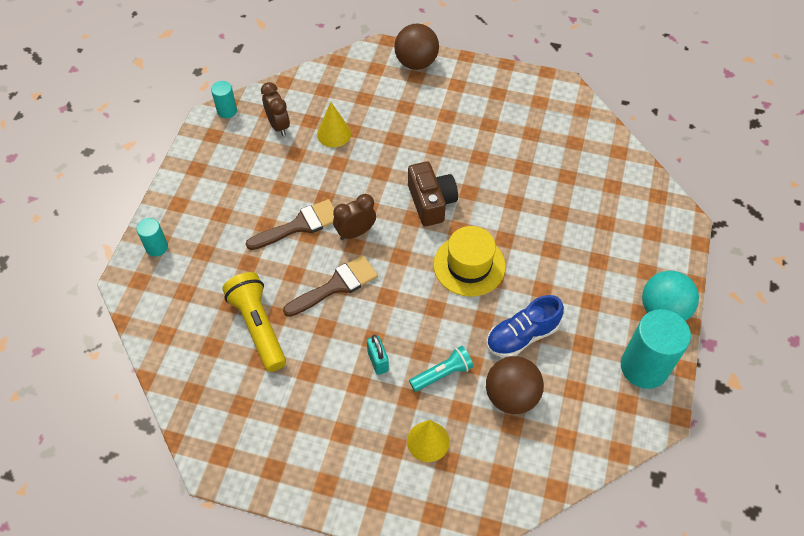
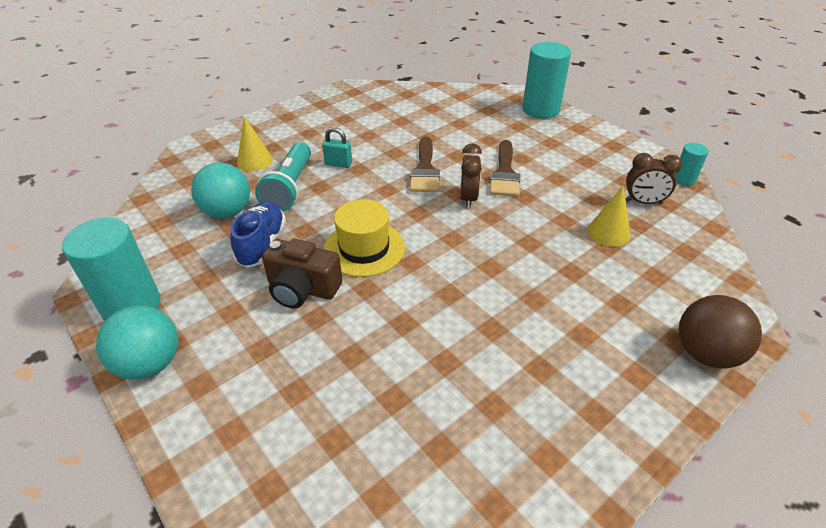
camera: 125 degrees right, 15 degrees down
(157, 247) = (541, 110): turquoise cylinder -> turquoise cylinder, size x1.99
(258, 327) = (427, 127): yellow flashlight -> none
(431, 202) = (461, 259): brown camera -> brown camera (302, 289)
(442, 374) = (290, 188): turquoise flashlight -> turquoise flashlight, size x1.60
(511, 396) = (227, 212): brown ball -> turquoise ball

